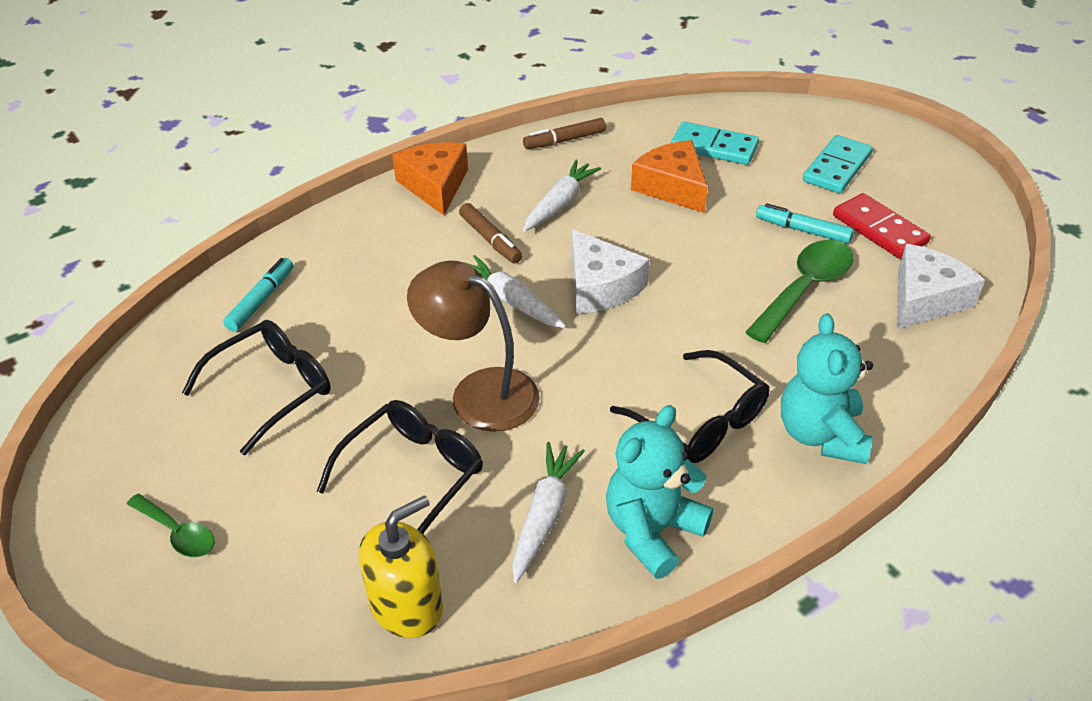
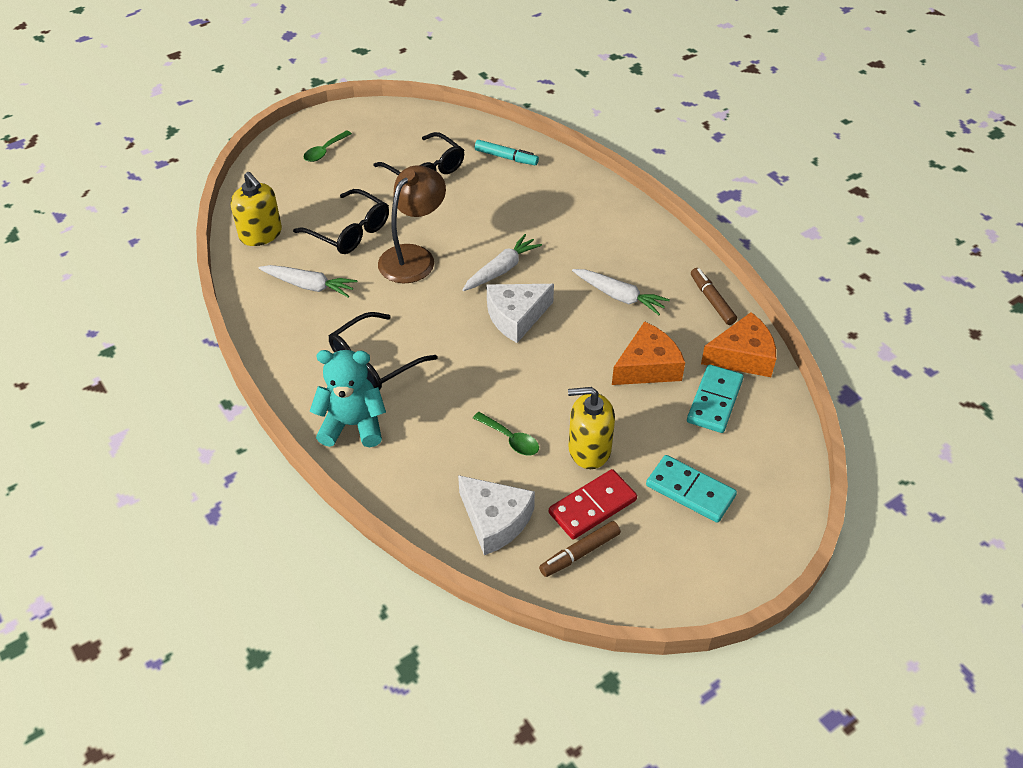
camera: 90 degrees right, 5 degrees up
(435, 186) = (638, 227): orange cheese -> orange cheese (742, 356)
(490, 239) = (571, 258): brown marker -> brown marker (579, 553)
(652, 531) = (288, 332): turquoise teddy bear -> none
(802, 230) = (589, 449): turquoise marker -> yellow soap dispenser
(804, 289) = (510, 439): green spoon -> green spoon, size x0.57

